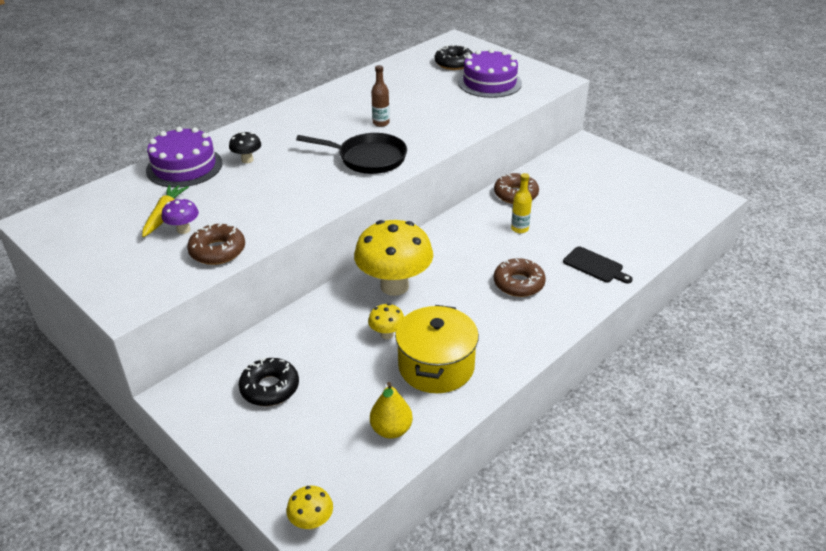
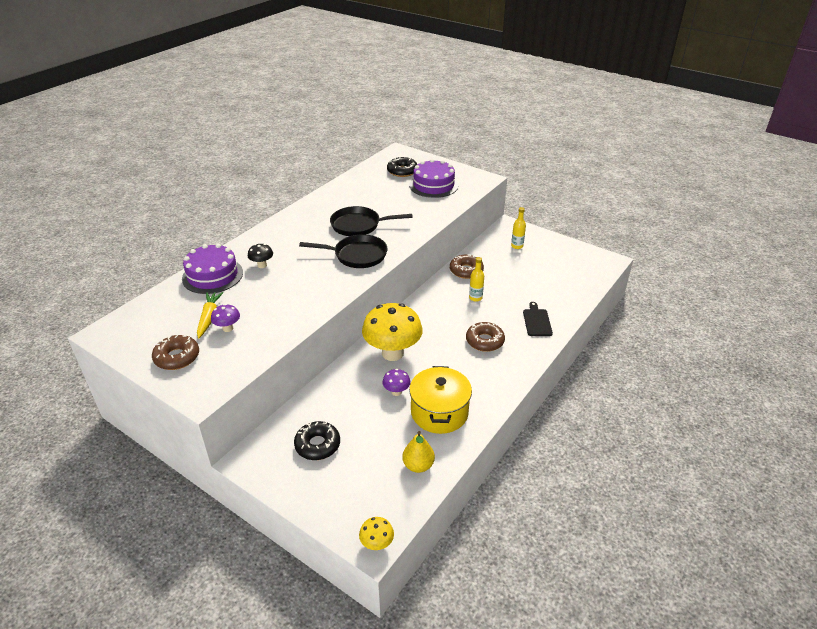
camera: 10 degrees left, 0 degrees up
(217, 251) = (260, 343): brown donut -> brown donut (177, 357)
(381, 123) = (359, 225): brown bottle -> black pan
(387, 334) = (396, 392): yellow mushroom -> purple mushroom
(590, 170) = (517, 246): none -> yellow bottle
(595, 266) = (537, 321): black cutting board -> black cutting board turned 120 degrees counterclockwise

